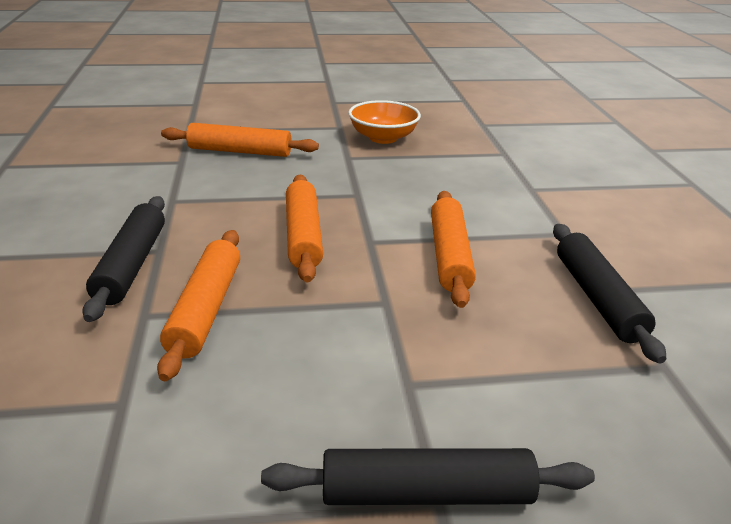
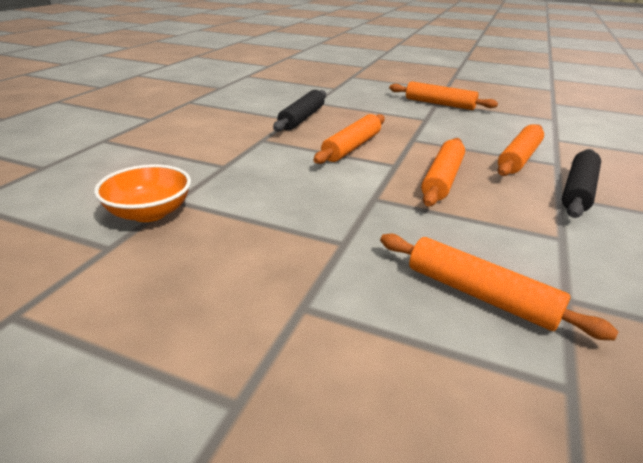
camera: 150 degrees left, 0 degrees up
(383, 138) = (267, 262): orange bowl -> orange bowl (149, 213)
(426, 494) = (439, 104): black rolling pin -> orange rolling pin

